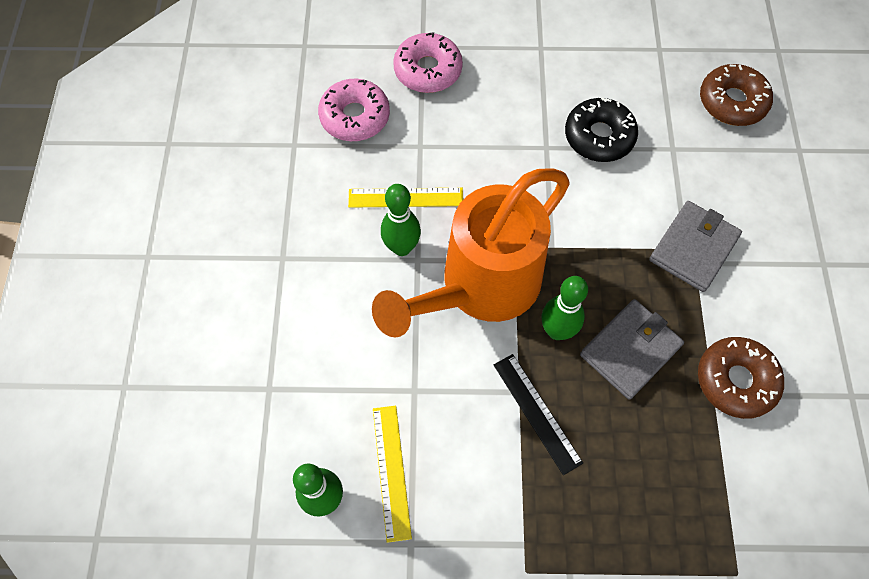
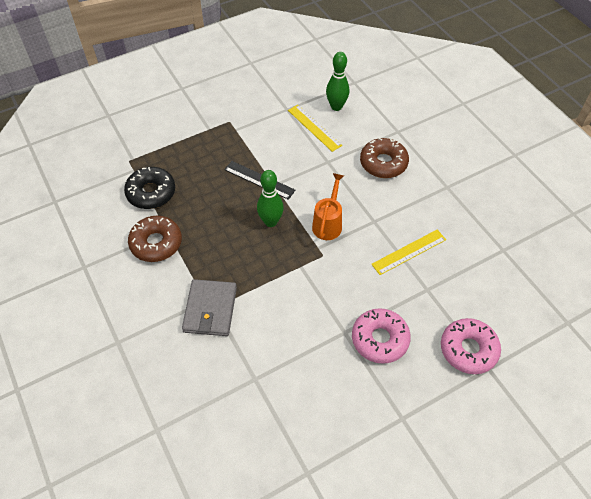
camera: 150 degrees right, 10 degrees down
(355, 117) = (484, 287): pink donut -> pink donut (380, 339)
(402, 247) = (388, 223): green bowling pin -> none
(480, 287) = (328, 223): orange watering can -> orange watering can, size x0.46
(599, 136) = (313, 360): black donut -> black donut (151, 193)
(630, 350) = (224, 231): grey wallet -> none
(732, 102) = (225, 448): brown donut -> brown donut (383, 163)

